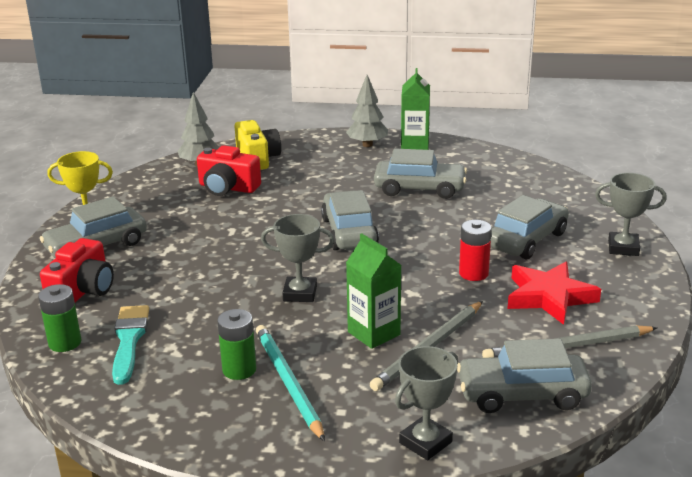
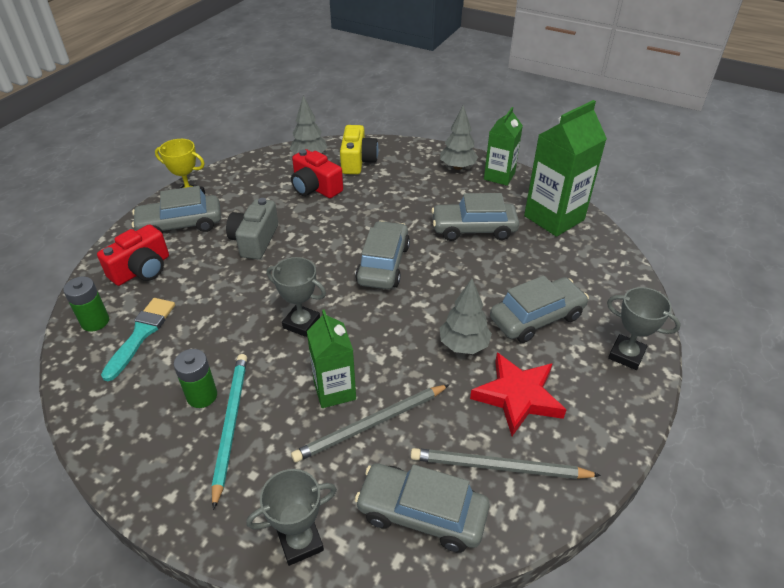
camera: 20 degrees right, 15 degrees up
(195, 241) = (255, 240): none -> grey camera
(419, 189) = (473, 229): grey car -> grey car turned 150 degrees clockwise
(473, 273) = (463, 345): red battery -> grey tree
(490, 166) = (554, 218): none -> green carton

